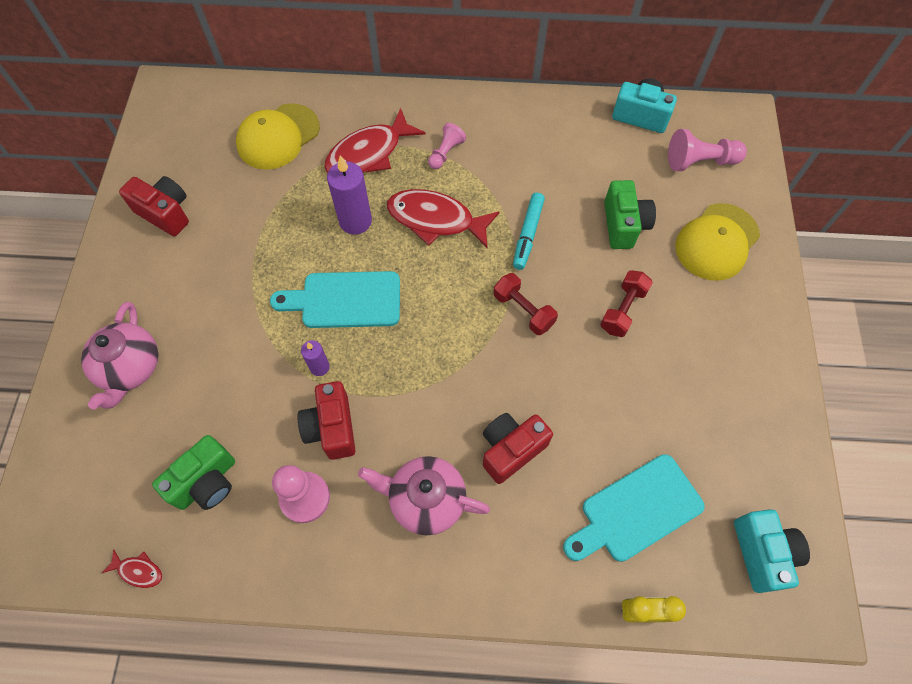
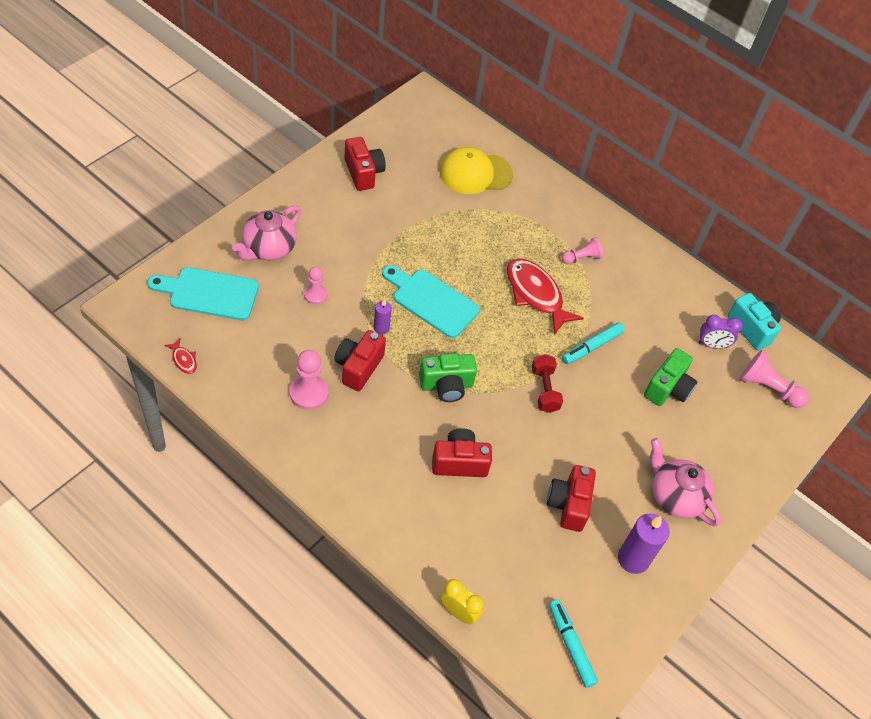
camera: 30 degrees right, 10 degrees down
(206, 482) = (260, 342): green camera -> green camera (446, 386)
(223, 382) = (315, 295): none -> pink pawn
(355, 221) = (480, 259): purple candle -> purple candle (633, 559)
(369, 153) = (527, 223): red fish -> none
(425, 500) = (380, 449): pink teapot -> pink teapot (675, 496)
(623, 155) = (712, 345): none -> purple clock
(623, 310) = (615, 439): red dumbbell -> none
(636, 511) = (508, 557): turquoise cutting board -> turquoise cutting board (209, 293)
(640, 410) = (568, 504): none -> red camera
(716, 242) = (728, 446): yellow cap -> none
(762, 553) = (570, 645): turquoise camera -> turquoise marker

